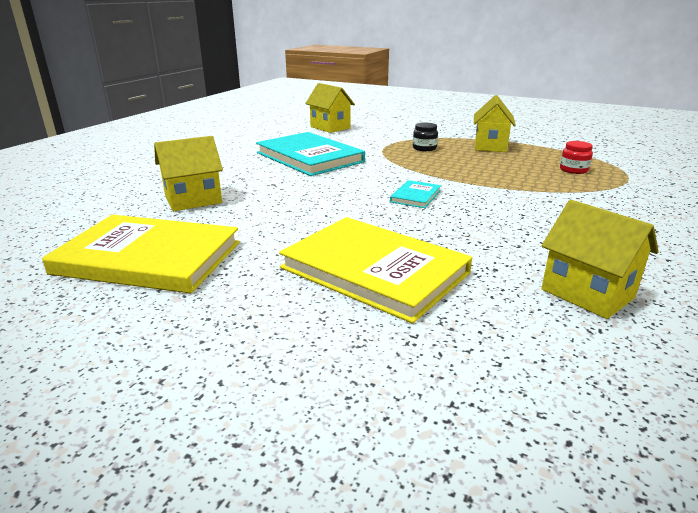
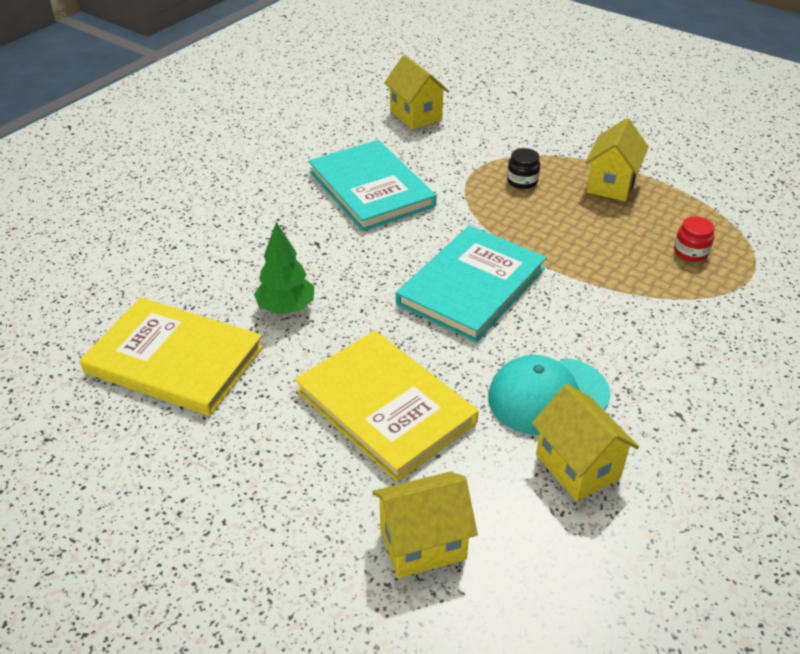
camera: 10 degrees right, 15 degrees up
(193, 200) = (225, 266): yellow house -> yellow house (422, 544)
(256, 219) = (286, 308): none -> green tree
(415, 196) = (472, 286): turquoise book -> turquoise book, size x2.24
(523, 250) = (547, 396): none -> turquoise cap

